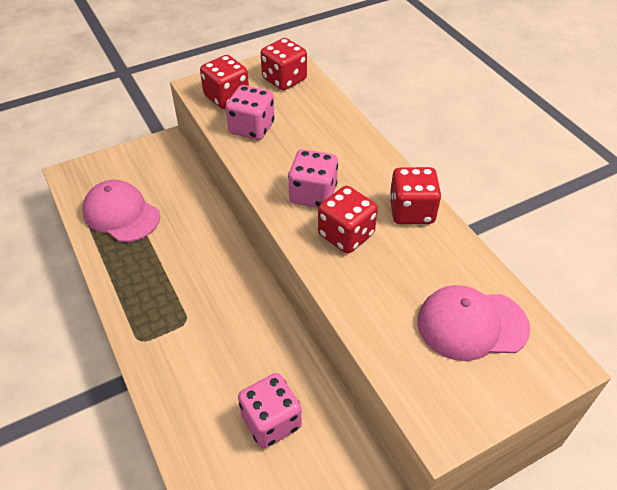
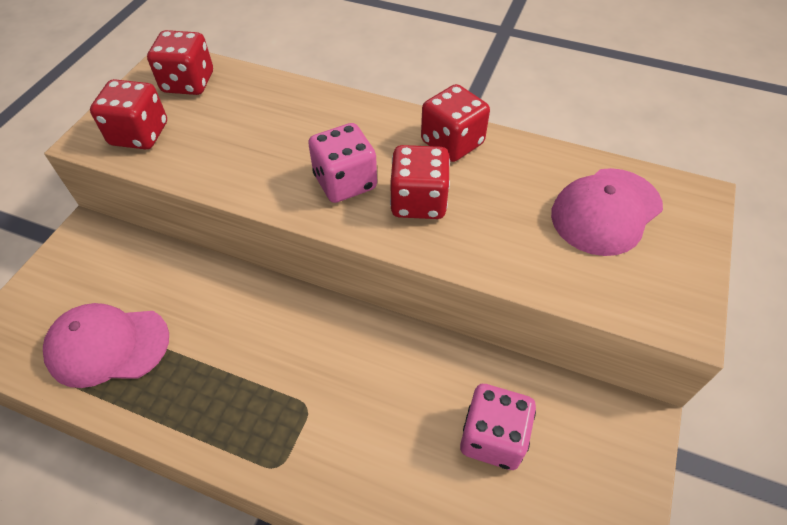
camera: 40 degrees left, 5 degrees up
(252, 128) = (205, 152): pink dice -> none

